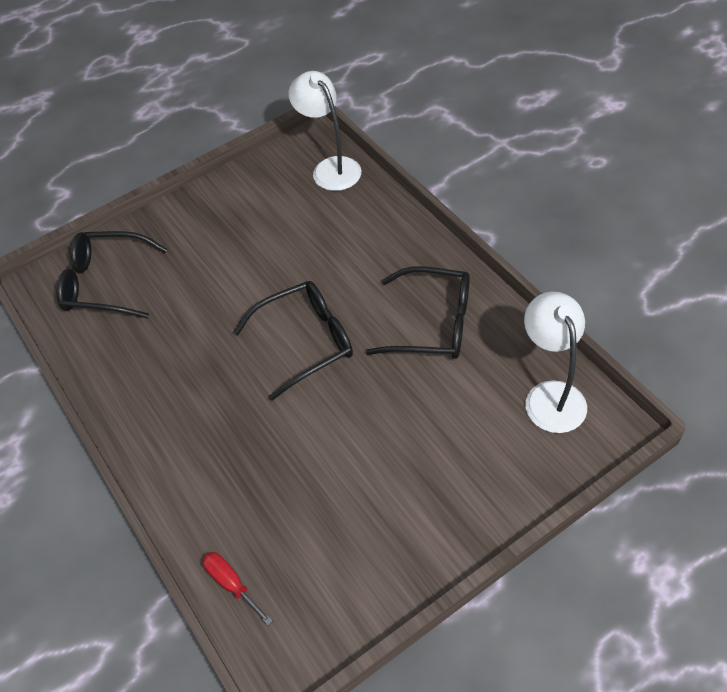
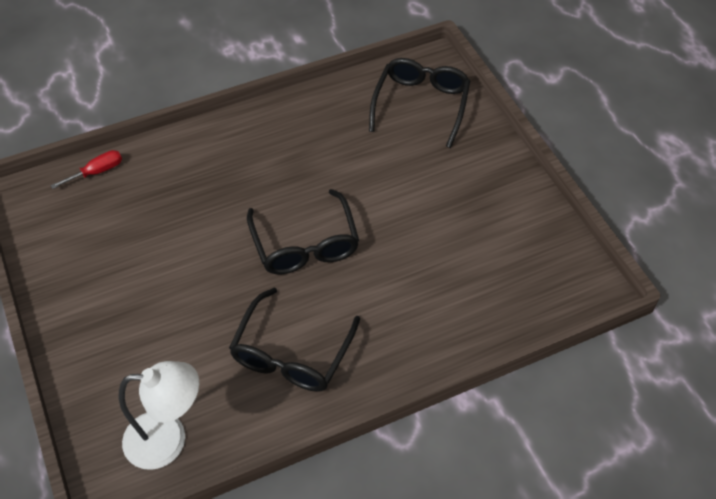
camera: 95 degrees right, 0 degrees up
(330, 168) = (544, 298): white lamp -> none

